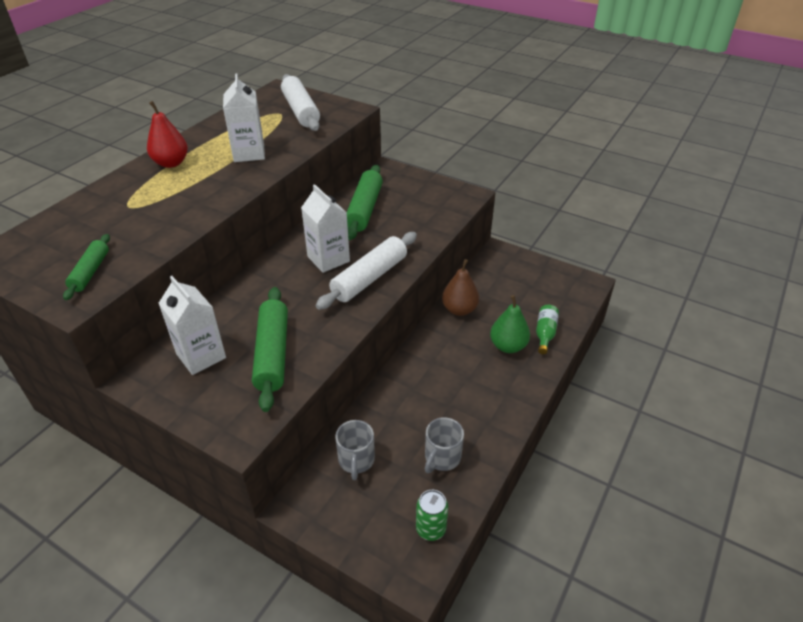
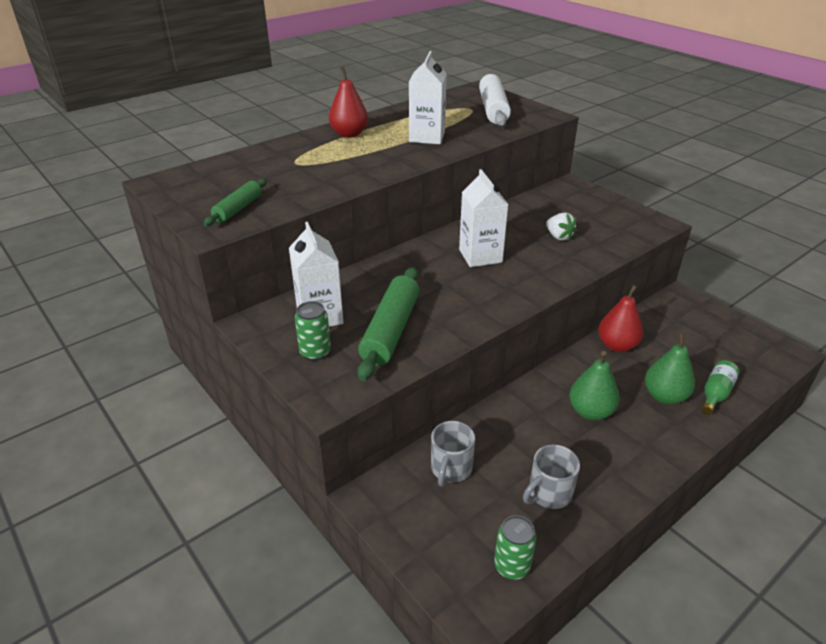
camera: 20 degrees right, 5 degrees down
(210, 393) = (315, 352): none -> green can
(364, 209) = (535, 217): green rolling pin -> none
(369, 278) = (518, 282): white rolling pin -> none
(390, 225) = (559, 237): none -> white strawberry
(454, 375) = (590, 412): none -> green pear
(459, 310) = (617, 346): brown pear -> red pear

